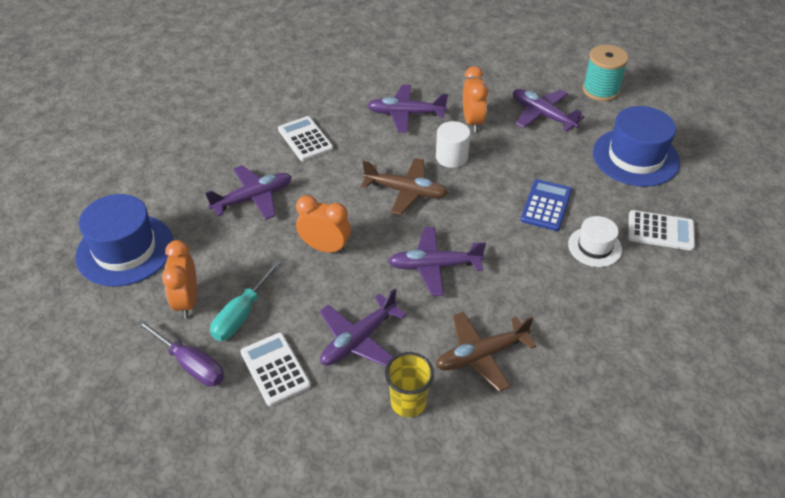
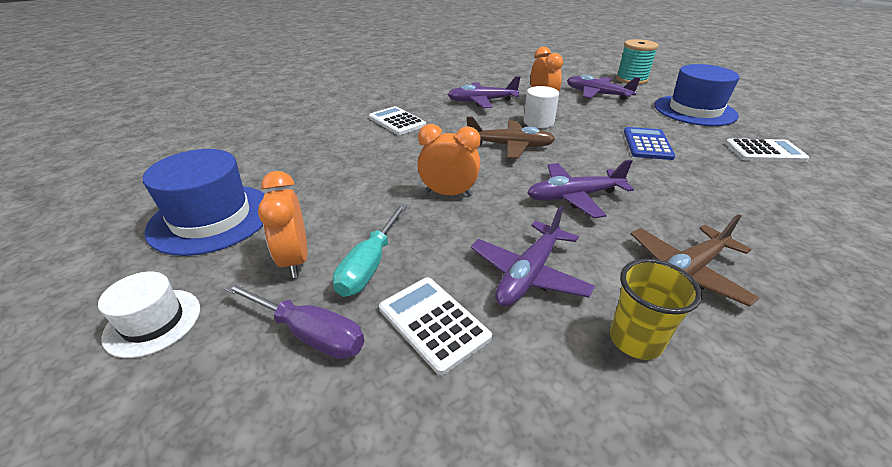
camera: 10 degrees left, 10 degrees down
(253, 198) = (357, 163): purple plane -> none
(594, 247) = (718, 167): white hat -> white hat (153, 322)

